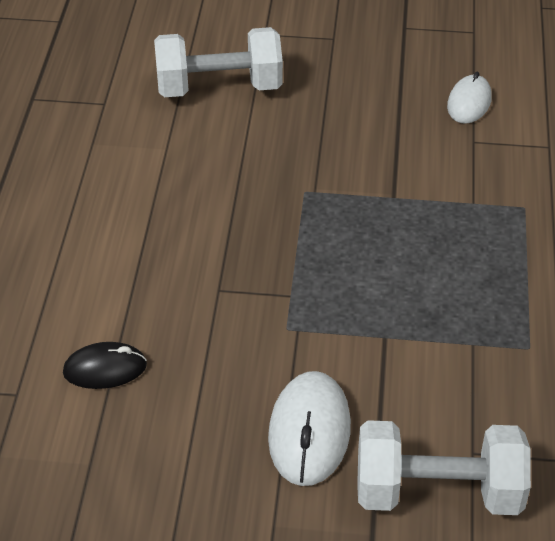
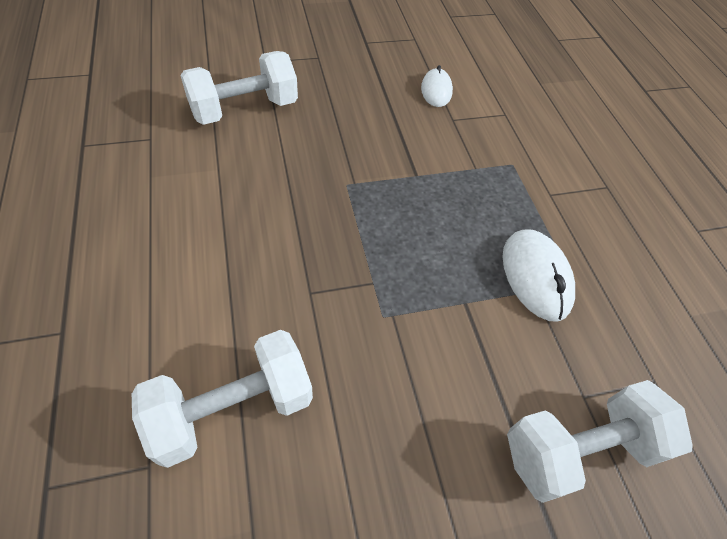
camera: 25 degrees left, 10 degrees up
(105, 369) = (233, 408): black mouse -> white dumbbell
(309, 432) = (446, 420): white mouse -> white mouse (535, 276)

